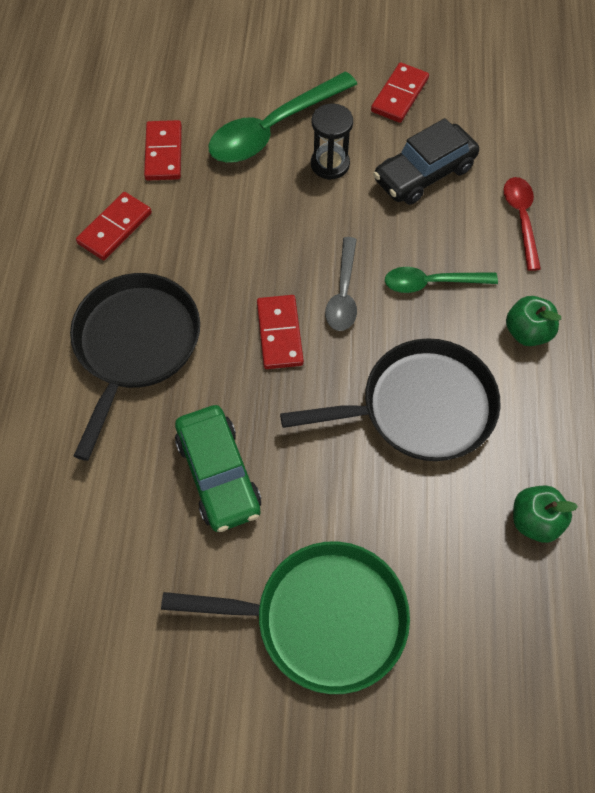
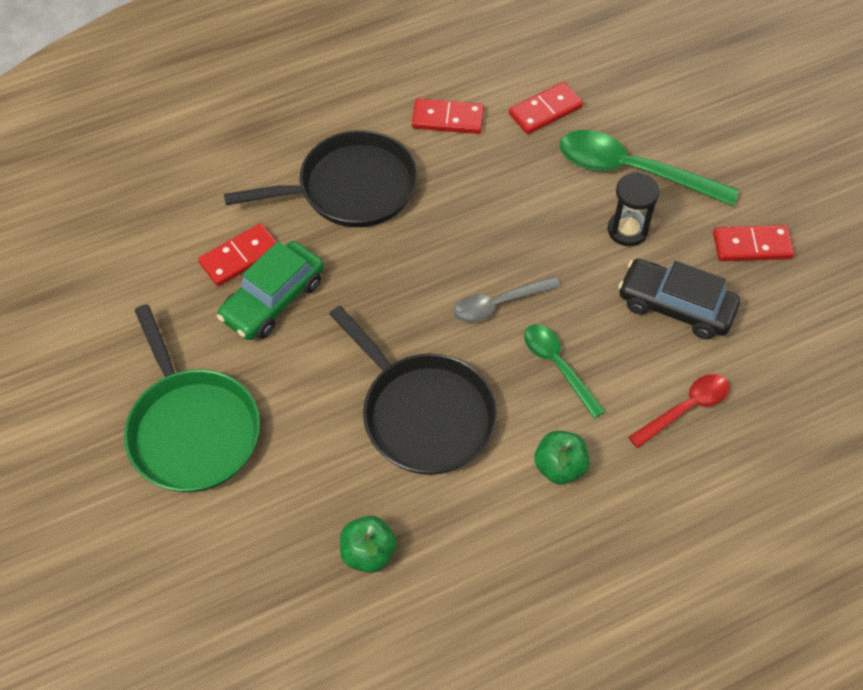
camera: 60 degrees right, 5 degrees down
(279, 334) = (426, 278): red domino -> red domino (240, 257)

